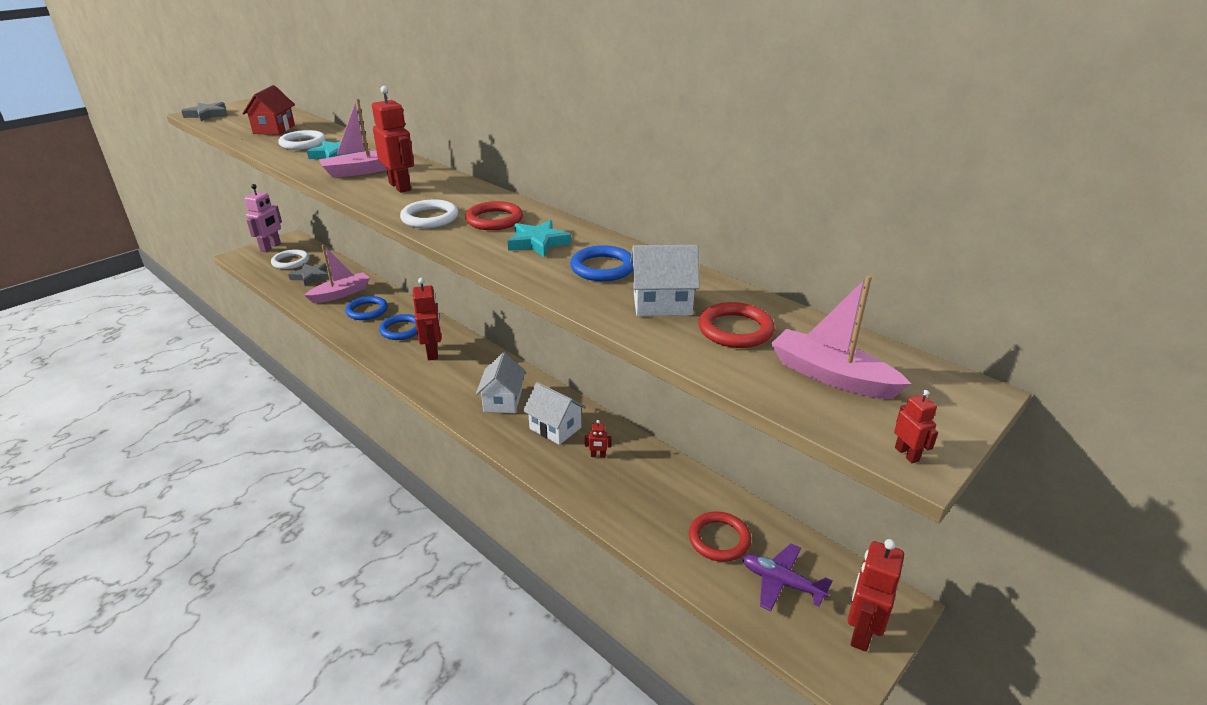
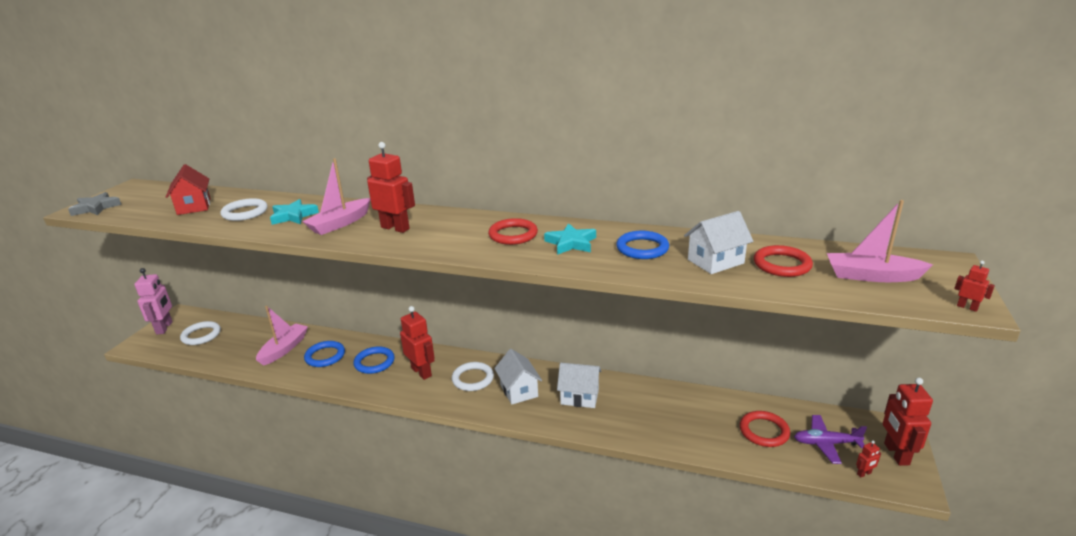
camera: 25 degrees left, 5 degrees down
(311, 276) = (237, 342): grey star -> none
(430, 218) = (458, 246): white ring -> white ring (473, 379)
(598, 455) = (630, 405): red robot -> red robot (864, 473)

